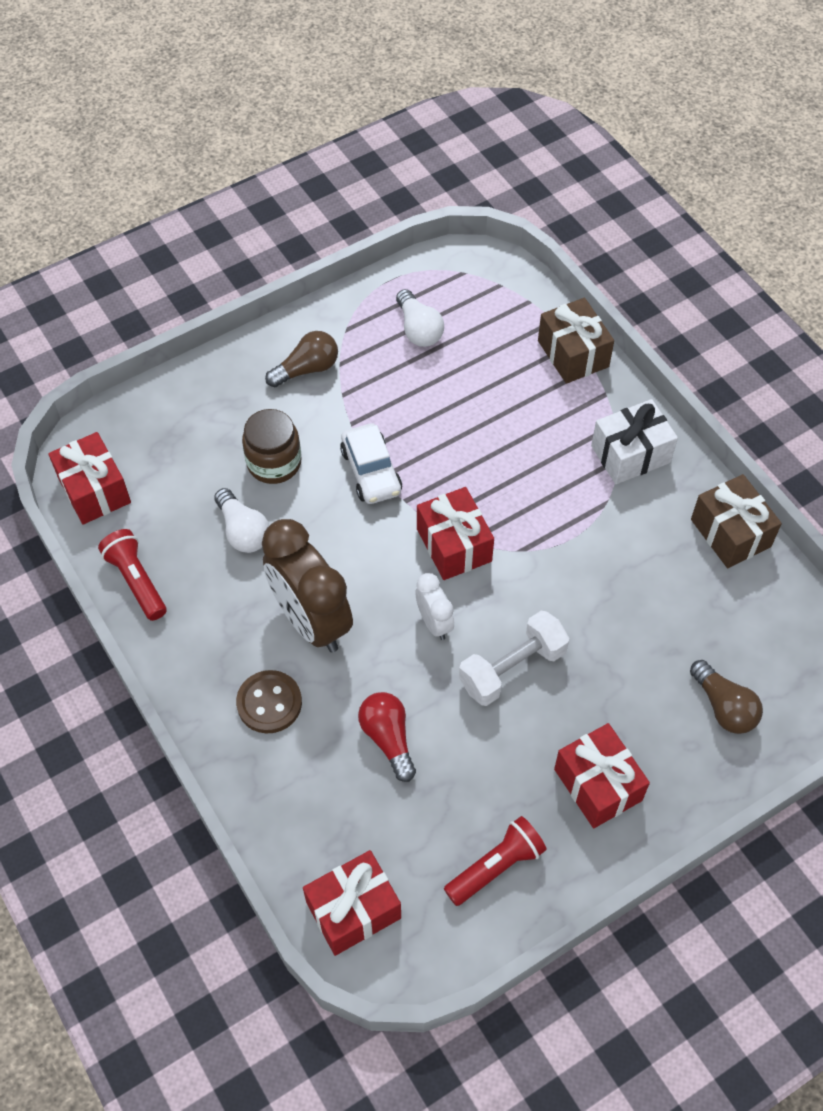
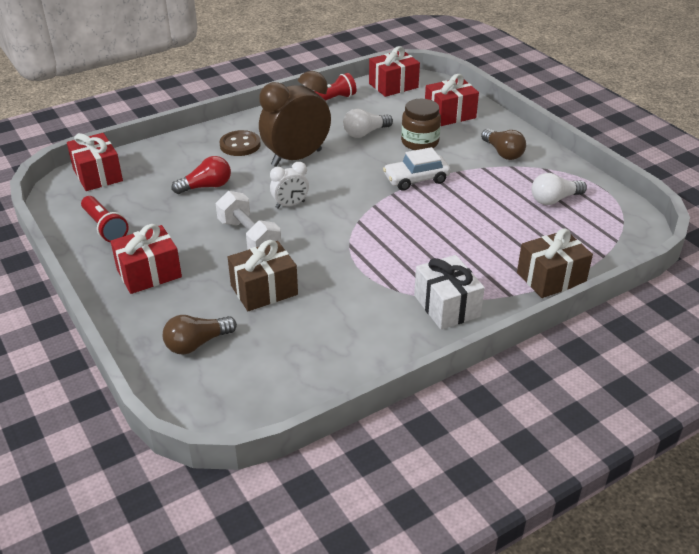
camera: 90 degrees right, 20 degrees down
(454, 545) = (354, 214): red gift -> red gift (449, 114)
(730, 533) = (366, 362): brown gift -> brown gift (264, 290)

